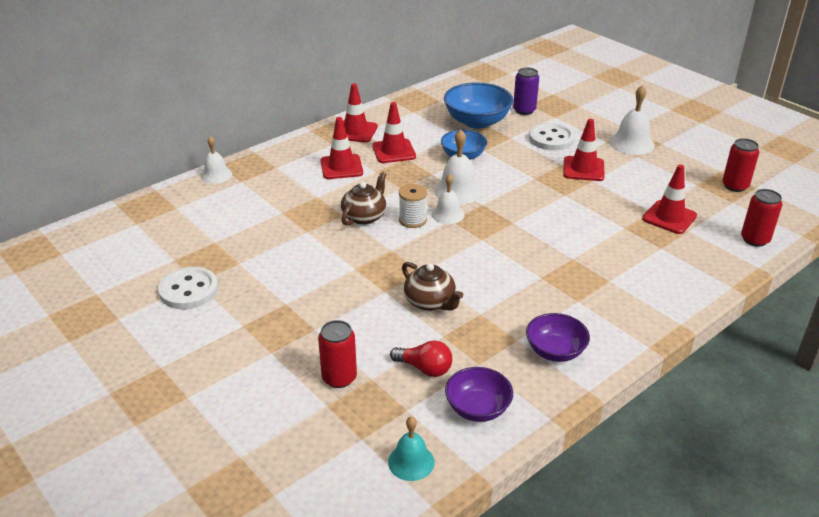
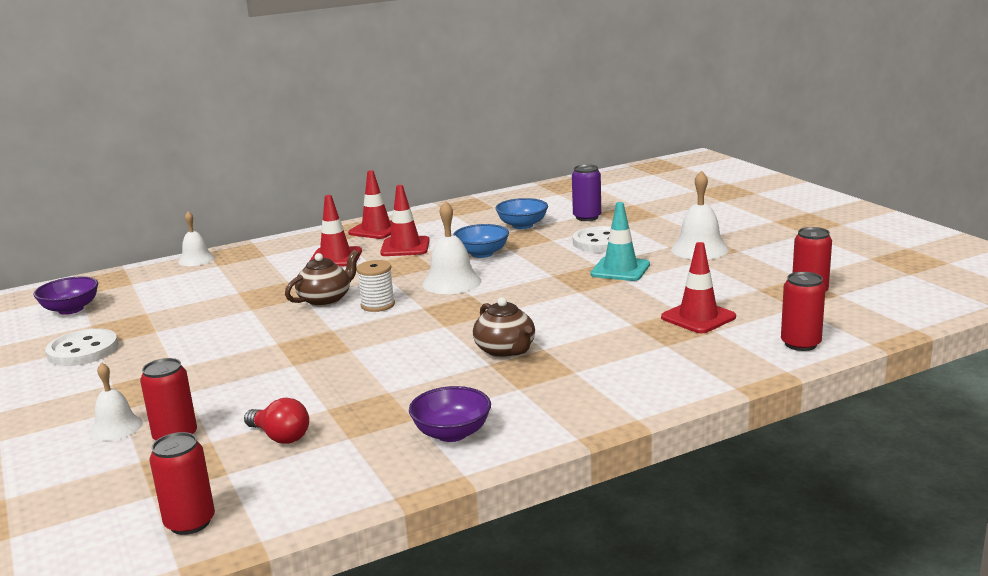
camera: 15 degrees right, 15 degrees down
(411, 462) = (190, 522): turquoise bell -> red can
(430, 302) = (338, 377): brown teapot -> brown teapot (506, 351)
(448, 214) = (423, 302): white bell -> white bell (116, 427)
(477, 122) = (522, 225): blue bowl -> blue bowl, size x0.63
(477, 408) = (312, 479): purple bowl -> purple bowl (71, 309)
(583, 169) = (620, 269): red traffic cone -> turquoise traffic cone

